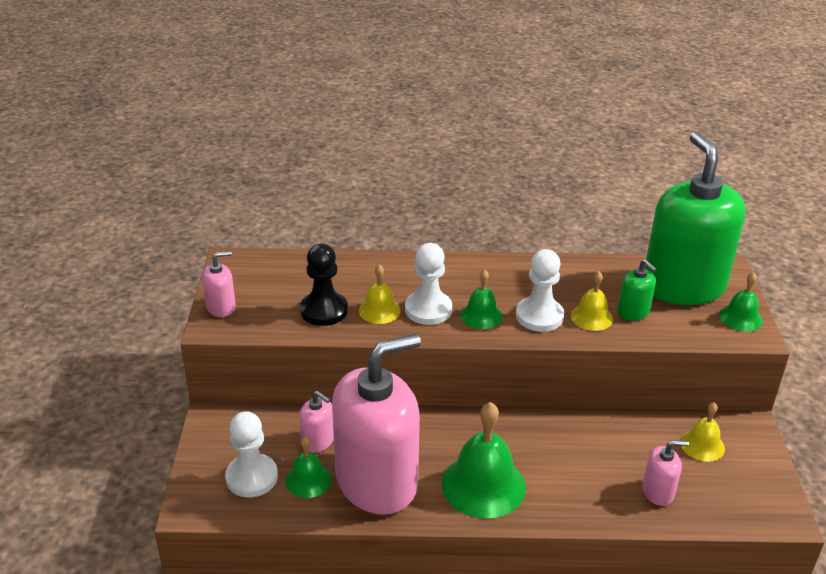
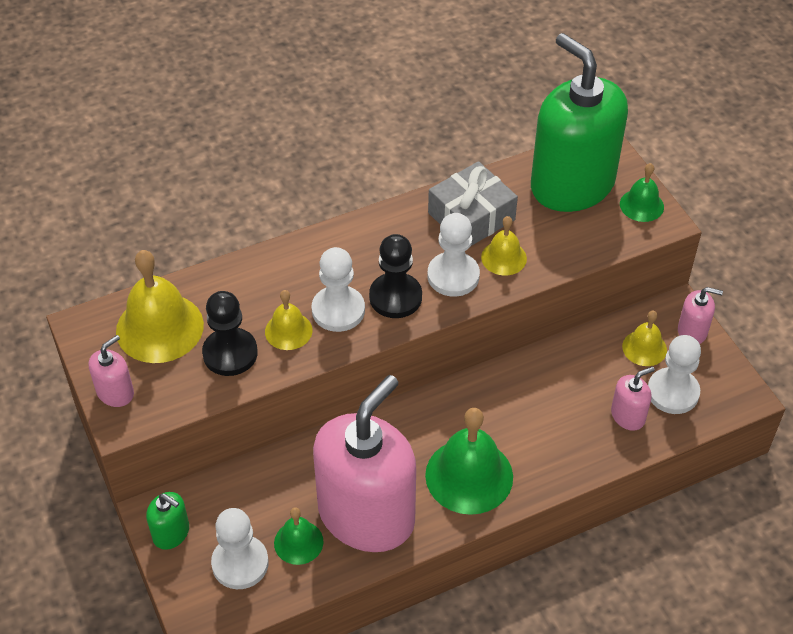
camera: 25 degrees left, 15 degrees up
(283, 278) = (159, 327): none -> yellow bell
(318, 441) = (281, 494): pink soap dispenser -> pink soap dispenser (692, 331)
(481, 315) = (395, 297): green bell -> black pawn
(580, 282) = (471, 216): none -> grey gift
(633, 312) = (540, 236): green soap dispenser -> green soap dispenser (171, 533)
(712, 488) = (673, 392): none -> white pawn

